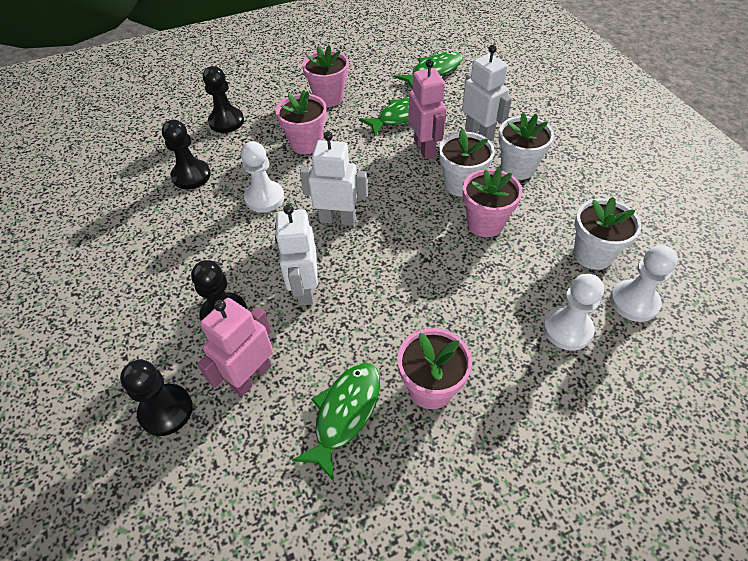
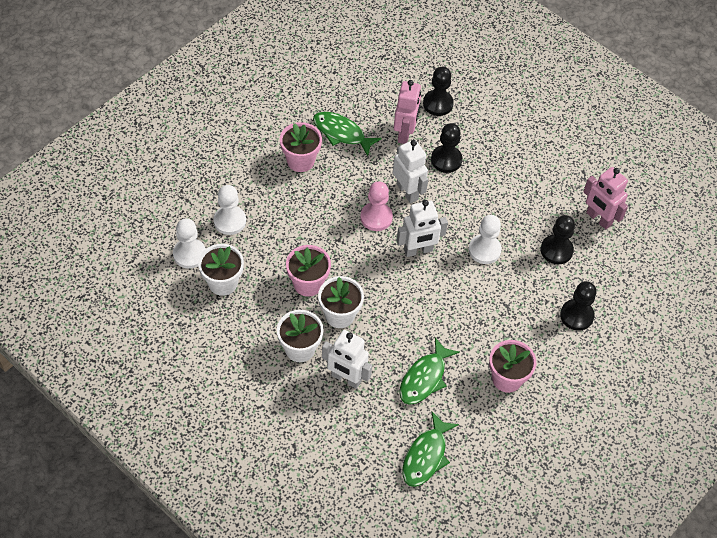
camera: 150 degrees right, 5 degrees up
(306, 143) = (489, 314): pink flower pot -> none
(345, 413) = (341, 133): green fish -> green fish turned 120 degrees clockwise
(364, 270) = (376, 217): none -> pink pawn
(424, 148) = (386, 344): pink robot -> pink robot (598, 219)

